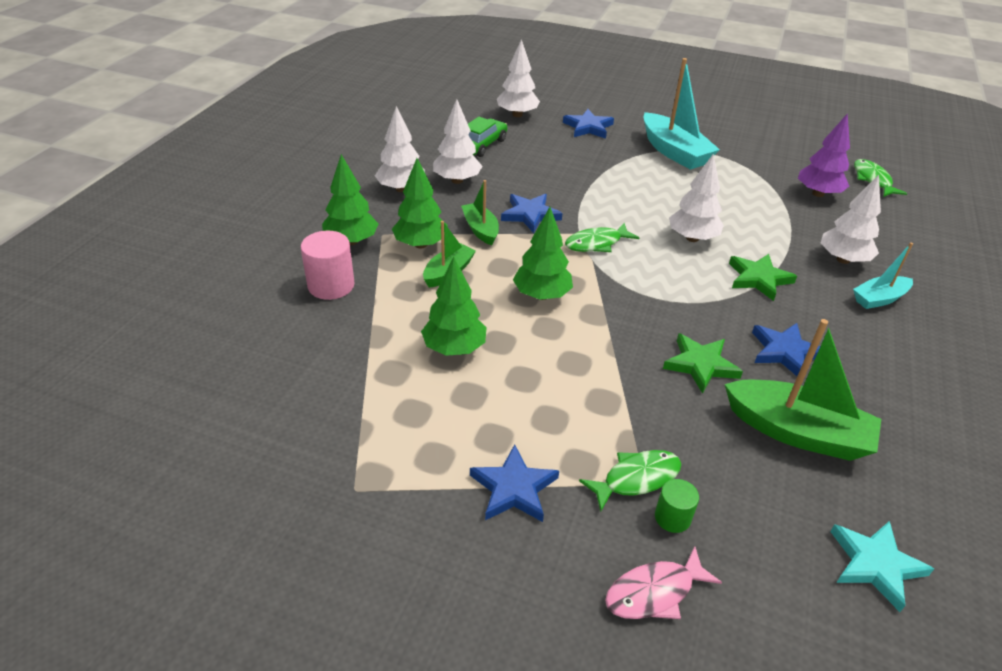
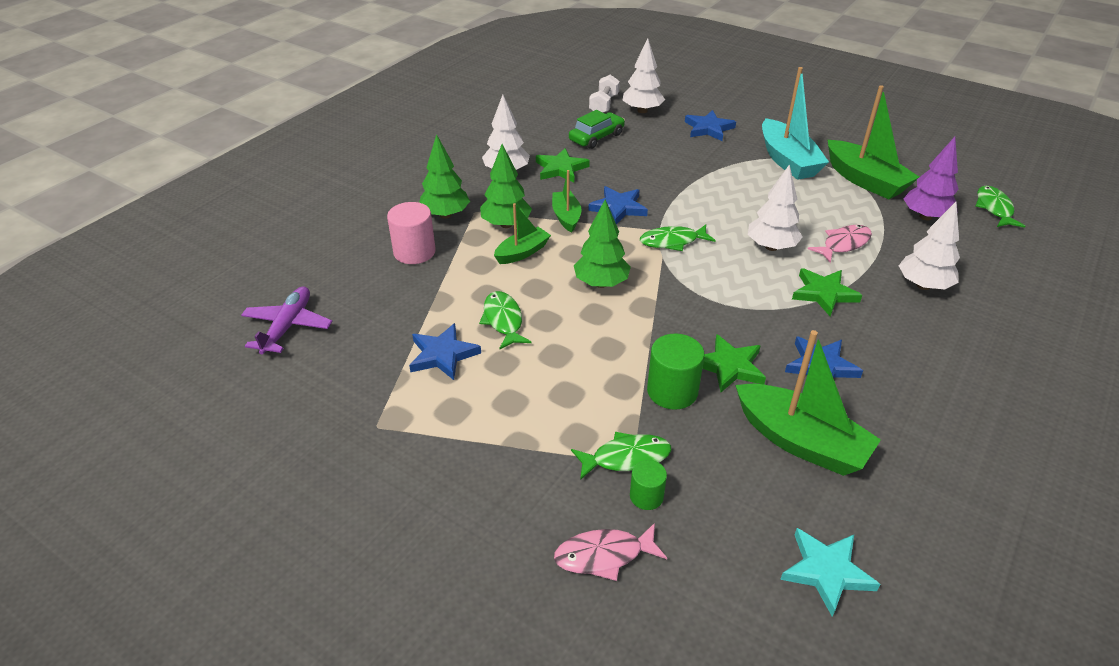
camera: 15 degrees right, 0 degrees up
(212, 388) = (288, 326): none -> purple plane
(454, 348) = (503, 320): green tree -> green fish
(457, 180) = (561, 169): white tree -> green star
(477, 112) = (604, 105): none -> white dumbbell
(514, 488) = (512, 447): blue star -> blue star (443, 355)
(655, 399) = (672, 391): none -> green cylinder
(751, 164) = (865, 180): none -> green boat
(757, 228) = (843, 244): none -> pink fish
(879, 299) = (945, 328): turquoise boat -> none

